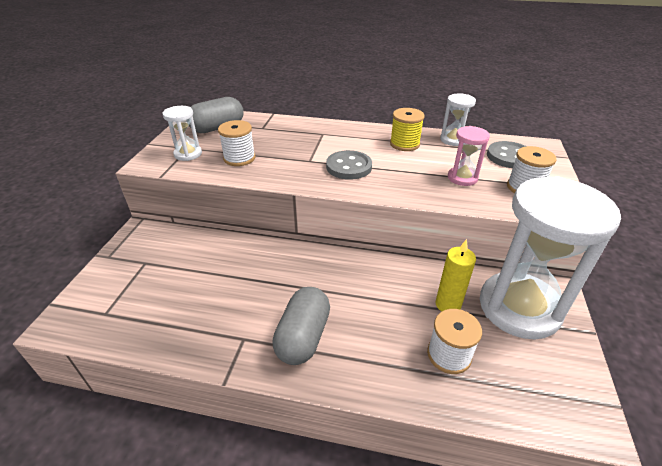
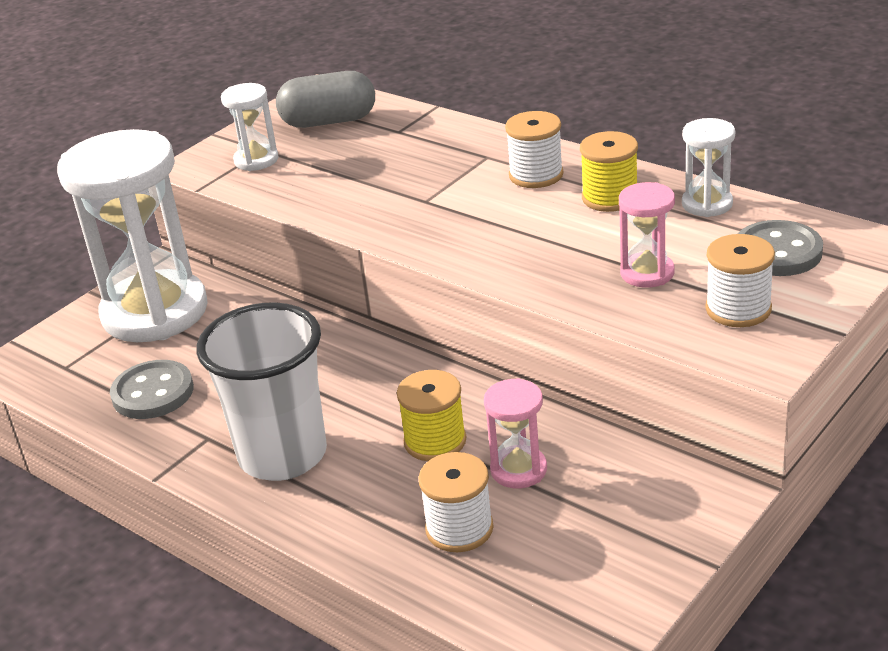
camera: 30 degrees right, 5 degrees down
(239, 158) = (324, 179): white spool -> white spool (536, 175)
(303, 336) = (283, 455): grey capsule -> white cup
(349, 167) = (477, 221): grey button -> grey button (153, 393)
(388, 300) = (435, 441): none -> yellow spool
(448, 304) = (518, 470): yellow candle -> pink hourglass
(519, 307) = (627, 502): white hourglass -> white hourglass (155, 312)

